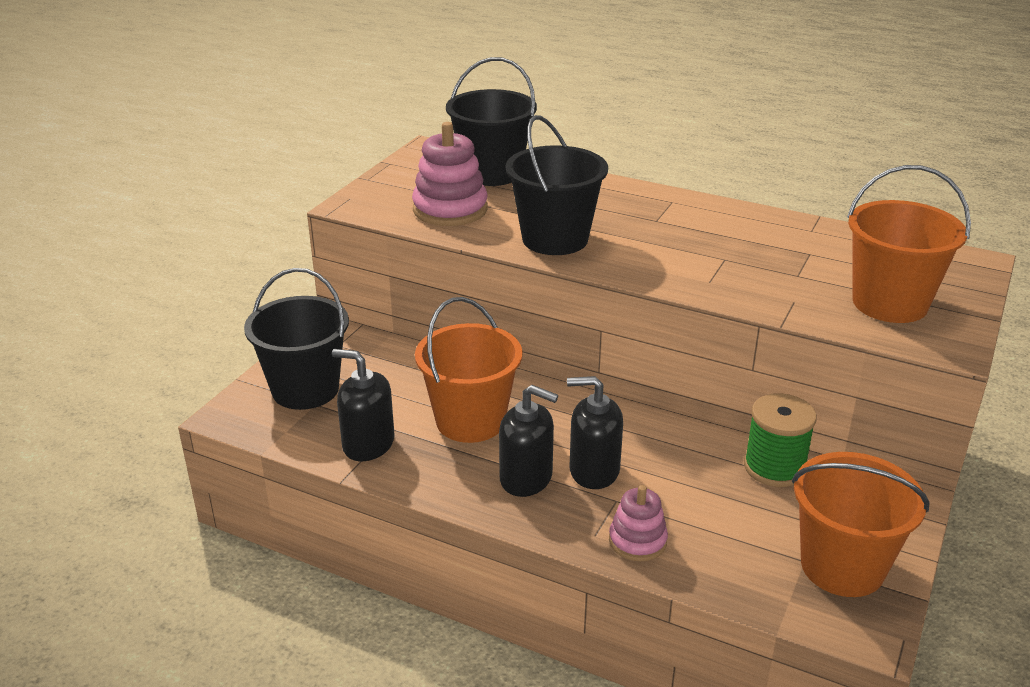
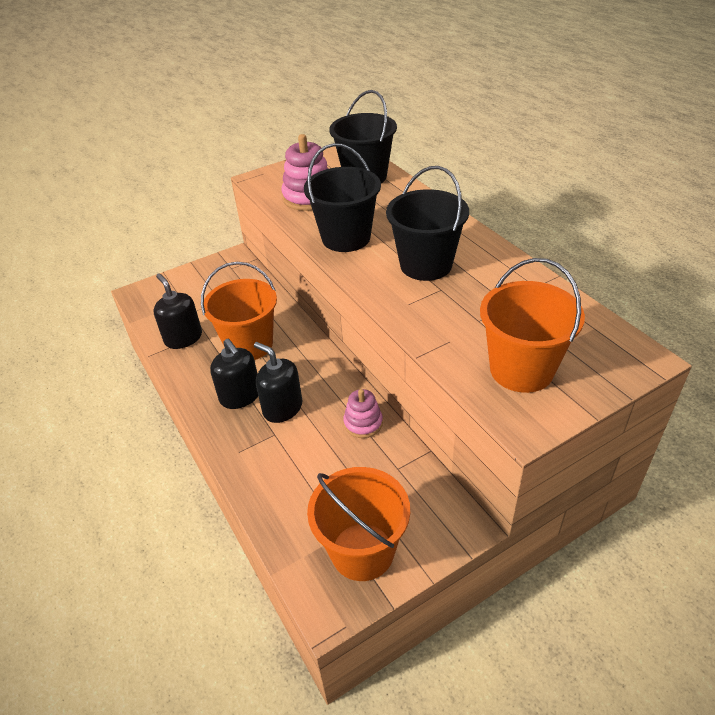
camera: 35 degrees right, 10 degrees up
(305, 389) = (187, 291): black bucket -> black bucket (426, 265)
(637, 541) = (257, 468): pink stacking toy -> pink stacking toy (363, 423)
(774, 467) = (396, 457): green spool -> none

